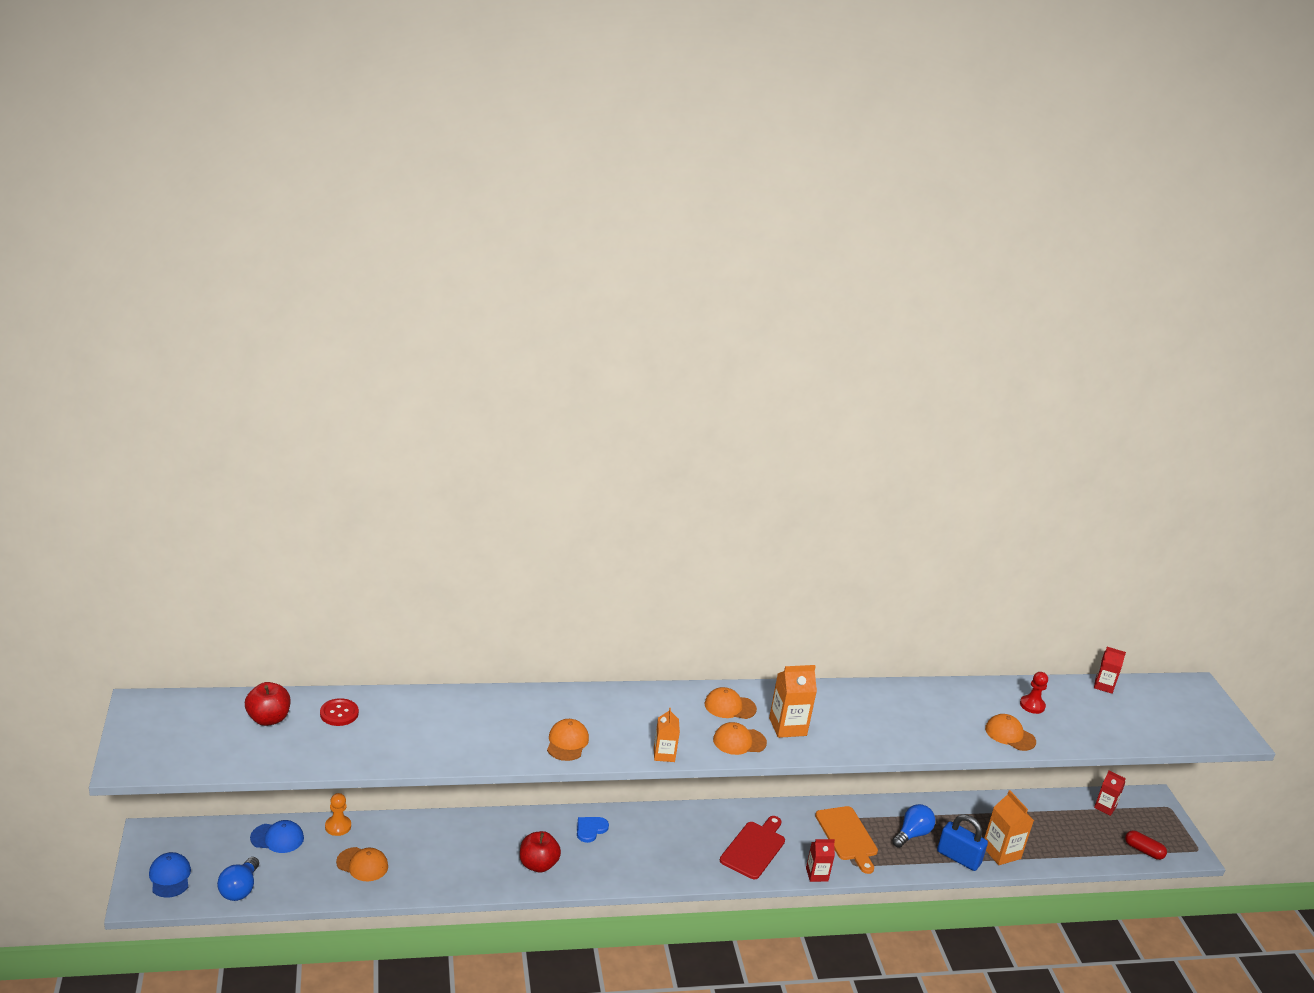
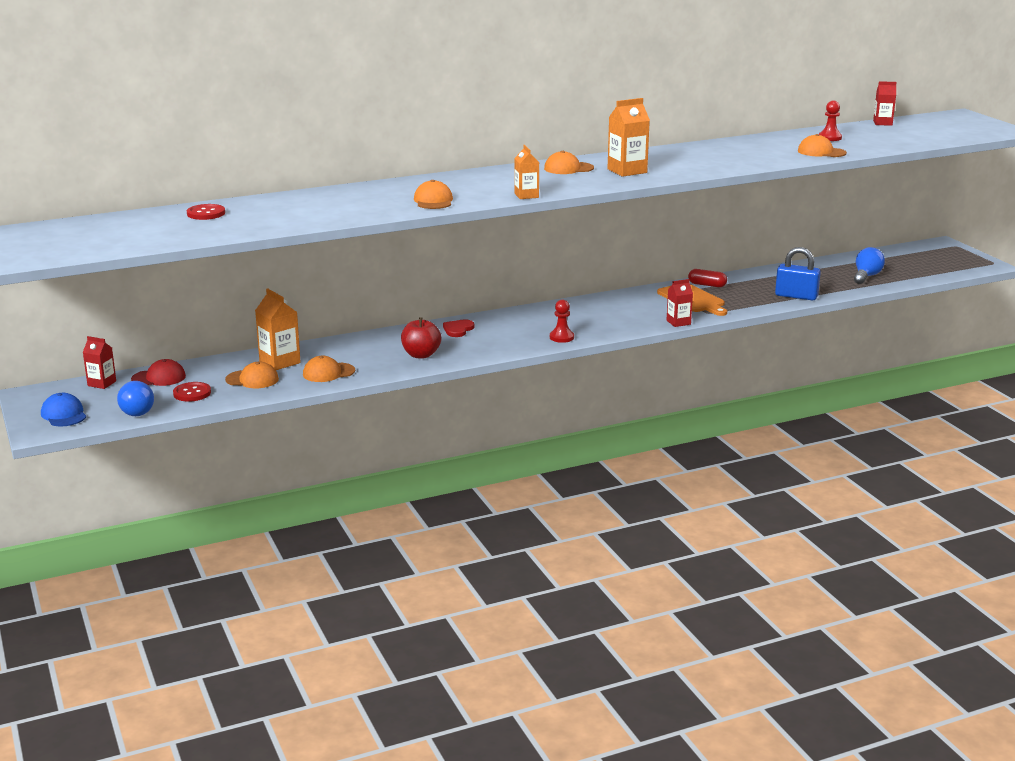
camera: 10 degrees left, 5 degrees down
(268, 719) = (138, 224): red apple -> none
(277, 838) = (159, 378): blue cap -> red cap
(298, 873) = (192, 393): none -> red button
(338, 826) = (215, 363): orange pawn -> none
(590, 829) = (458, 329): blue heart -> red heart
(688, 870) = (561, 337): none -> red pawn
(739, 741) = (589, 182): orange cap -> orange cap (328, 373)
(754, 848) = (614, 317): red cutting board -> none
(912, 834) = (748, 290): blue light bulb -> blue light bulb (866, 276)
(1001, 852) = (831, 288): orange carton -> orange carton (280, 362)
(1105, 807) = (903, 253): red carton -> red carton (102, 383)
(1143, 850) = (949, 270): red capsule -> red capsule (707, 285)

